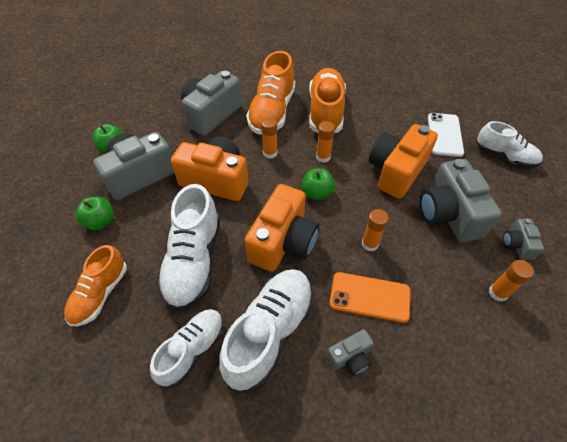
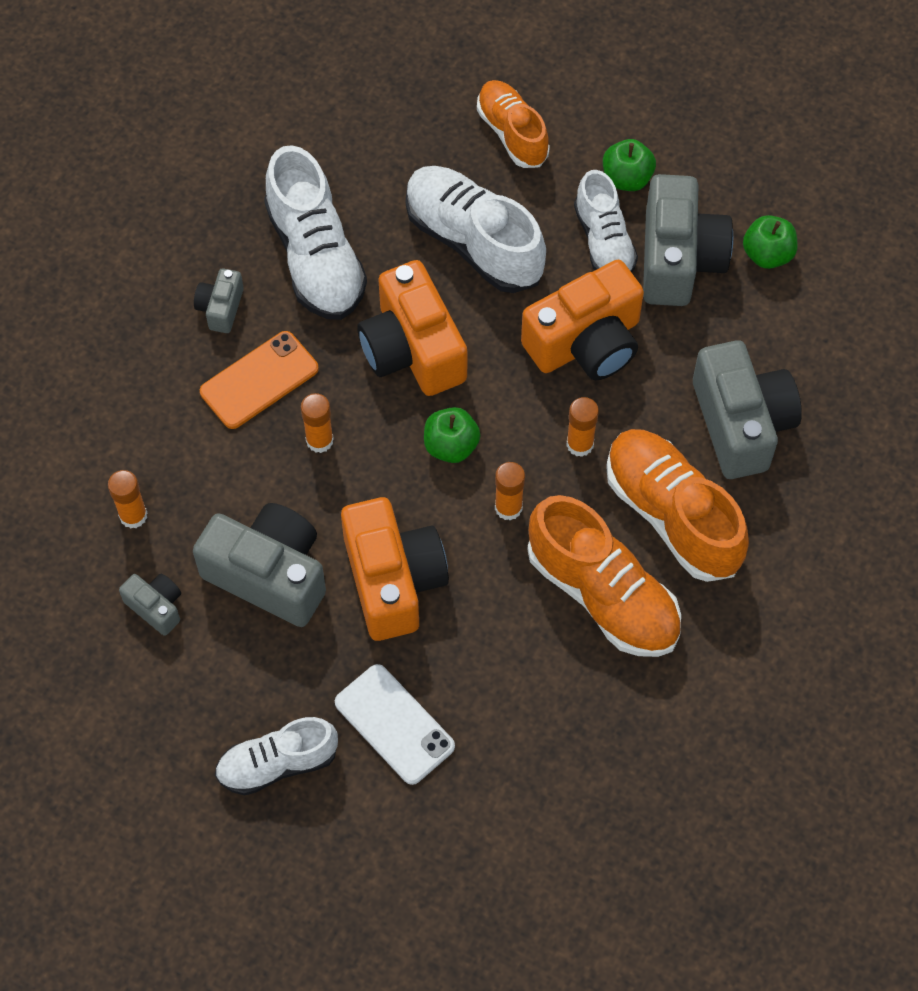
camera: 130 degrees right, 10 degrees up
(192, 350) = (364, 180): white shoe -> white shoe (604, 241)

